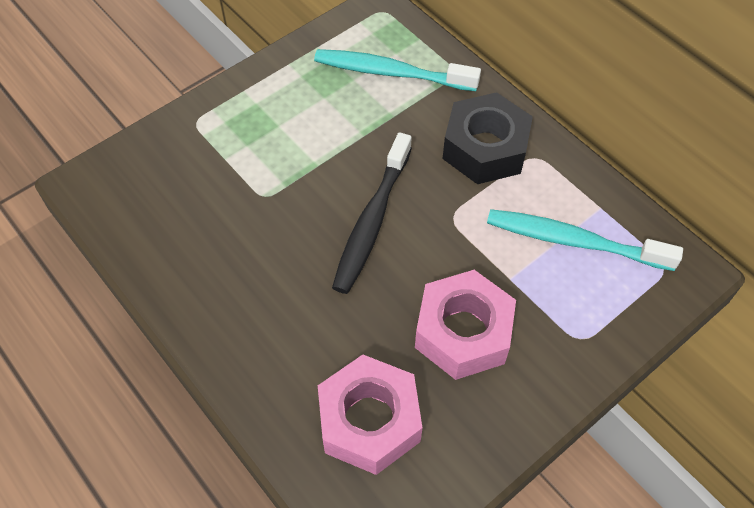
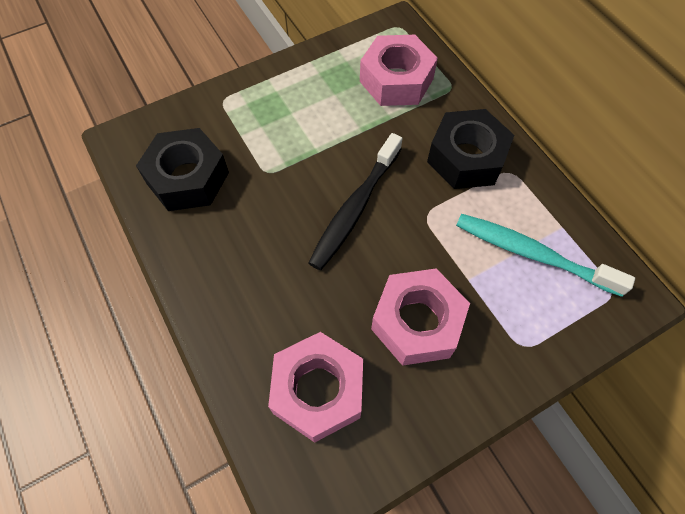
camera: 10 degrees right, 5 degrees up
(174, 215) = (188, 178): none -> black nut
(391, 72) = (396, 80): turquoise toothbrush -> pink nut

